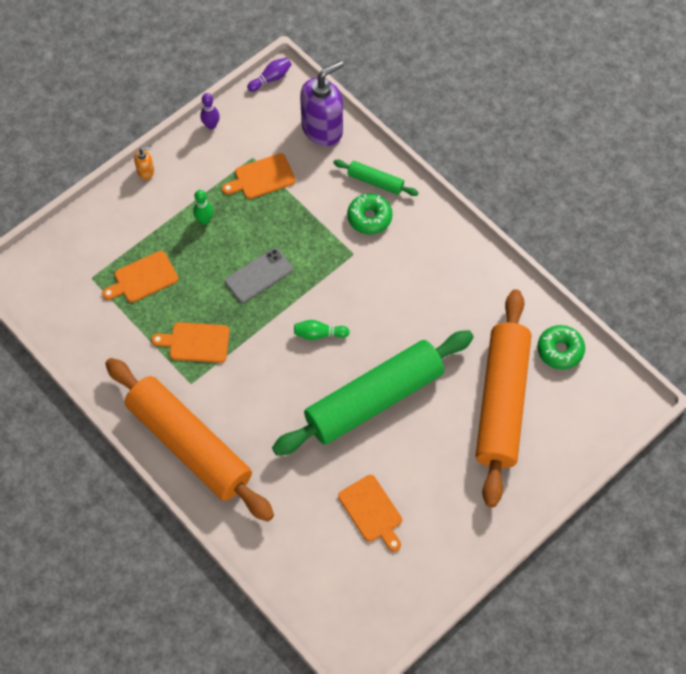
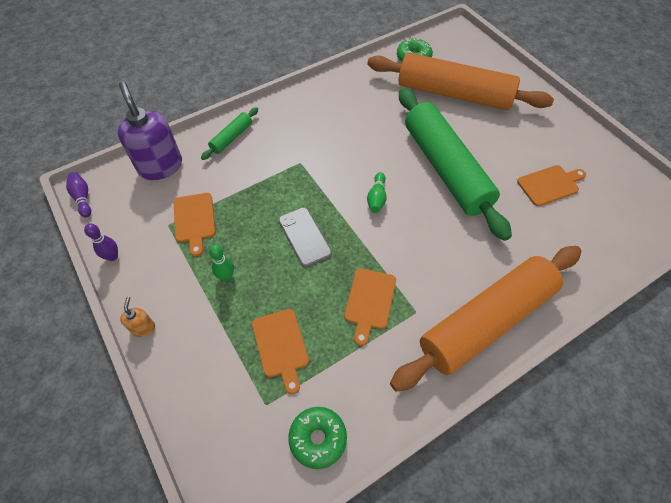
camera: 80 degrees left, 5 degrees down
(369, 218) = (267, 147): green donut -> green donut (318, 438)

